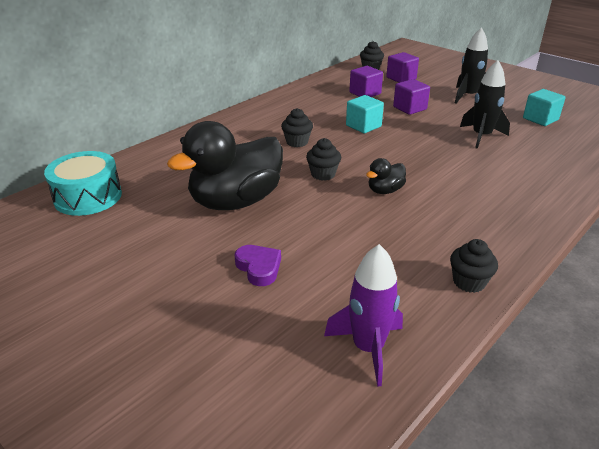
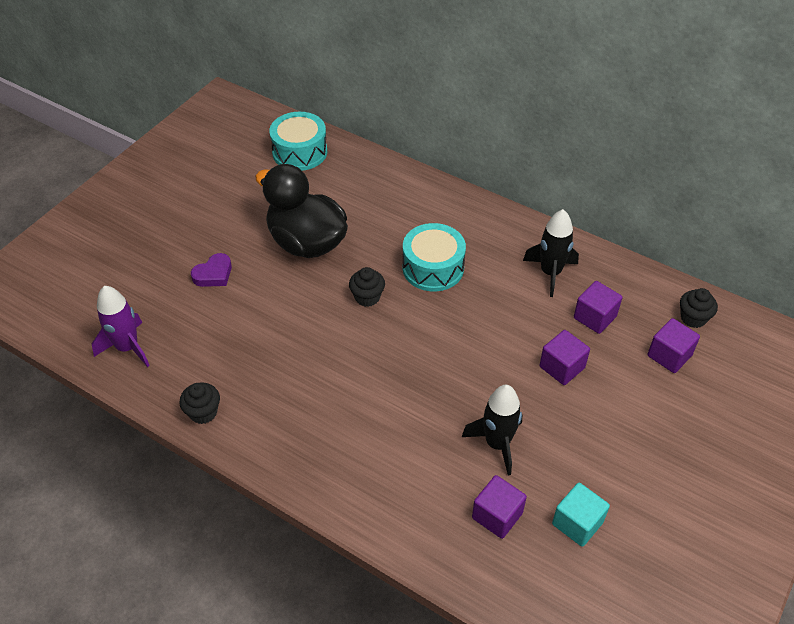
camera: 80 degrees right, 15 degrees up
(297, 142) = (433, 268): black cupcake -> turquoise drum
(363, 126) = (491, 322): turquoise cube -> none
(385, 190) = (344, 349): black duck -> none
(468, 96) = (631, 437): black rocket -> black rocket (550, 273)
(544, 143) = (497, 515): none -> purple cube

